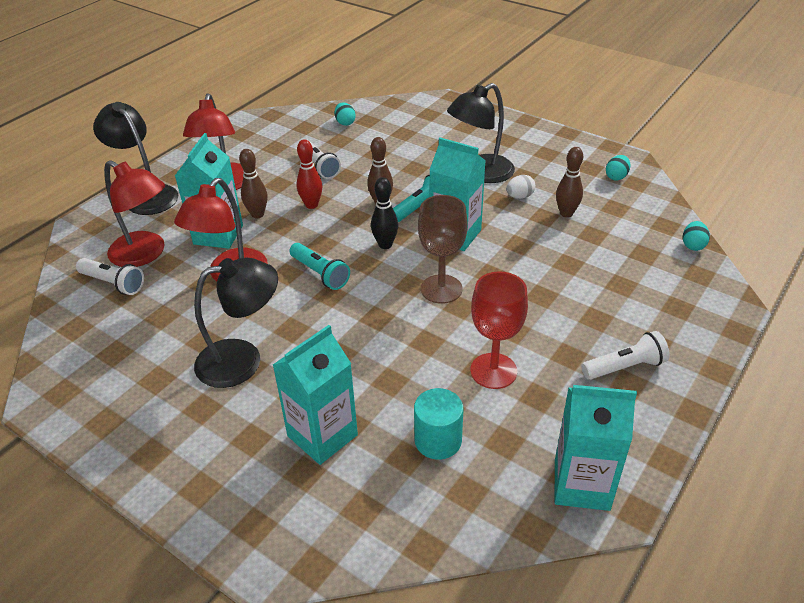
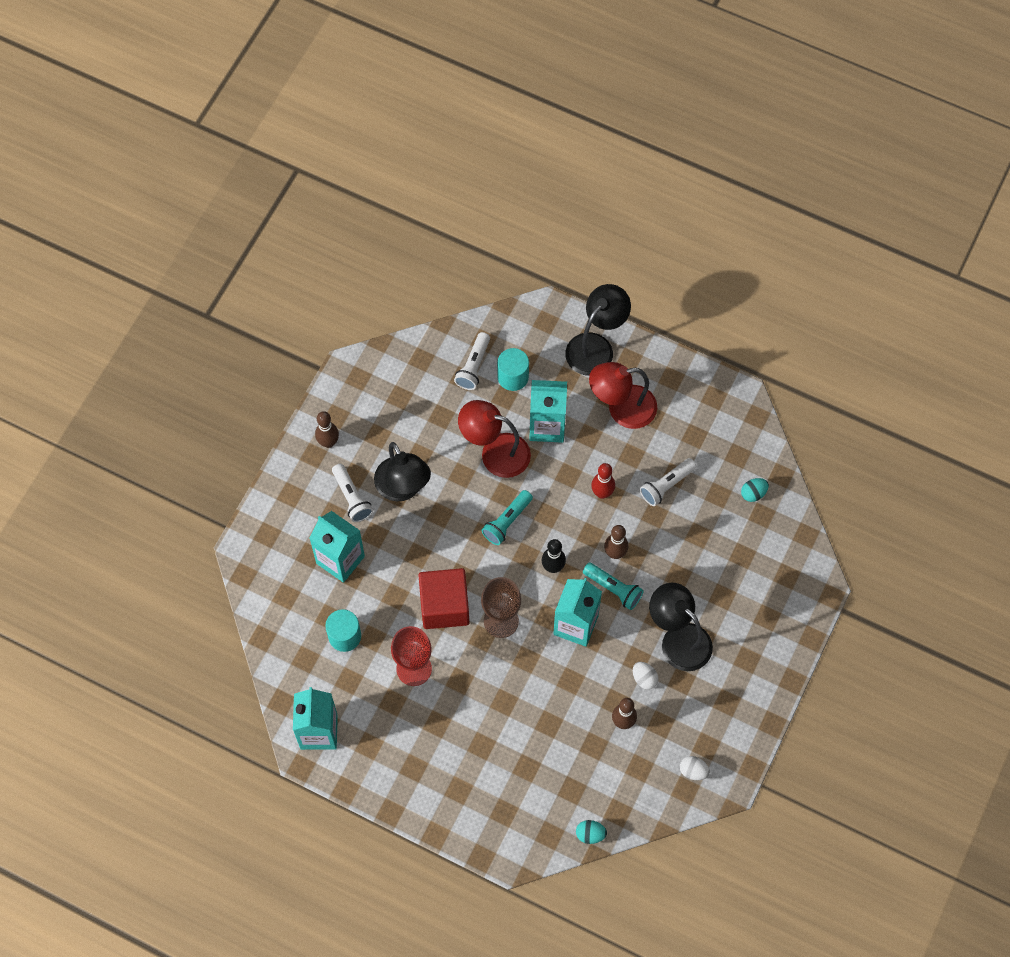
camera: 80 degrees right, 25 degrees up
(145, 254) = (513, 377): red lamp -> turquoise cylinder
(257, 214) = (581, 450): brown bowling pin -> brown bowling pin (328, 442)
(413, 335) = (444, 606): none -> red cube
(616, 177) = (693, 771): turquoise egg -> white egg
(625, 367) = (429, 765): white flashlight -> white flashlight (351, 497)

